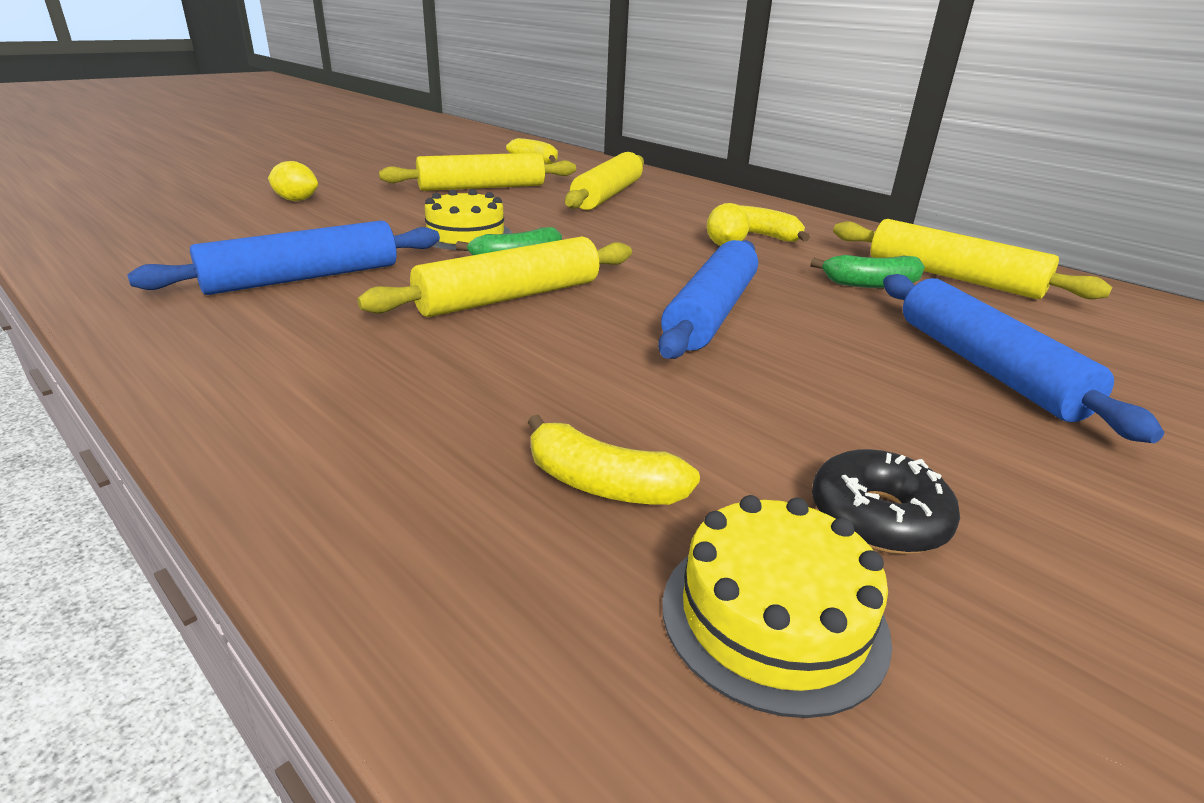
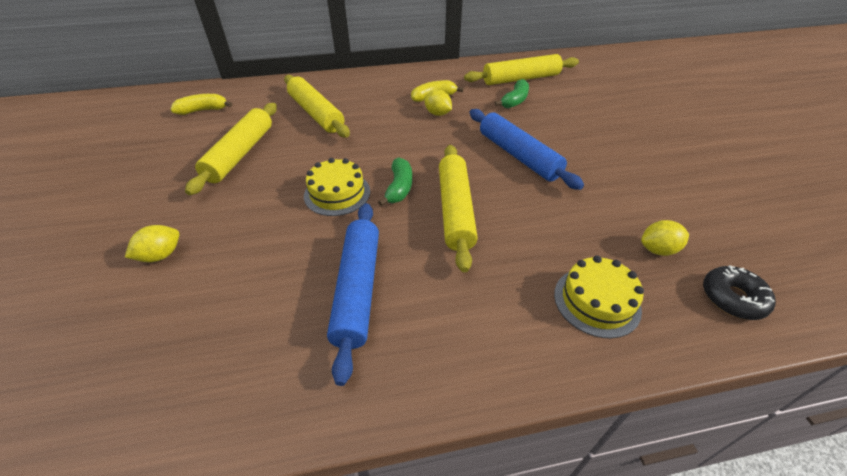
camera: 55 degrees left, 15 degrees up
(602, 484) = (658, 250): yellow banana -> yellow lemon
(773, 617) = (742, 243): yellow cake -> yellow cake (596, 301)
(878, 517) = (695, 195): black donut -> black donut (732, 298)
(985, 367) = (605, 118): blue rolling pin -> none

